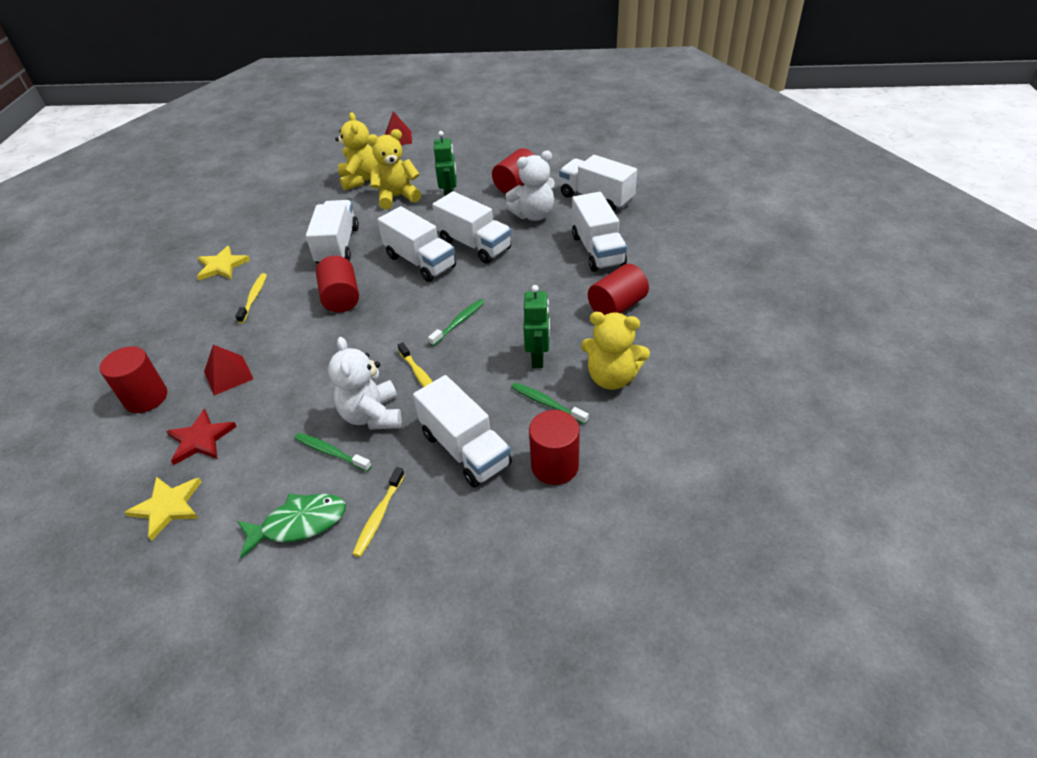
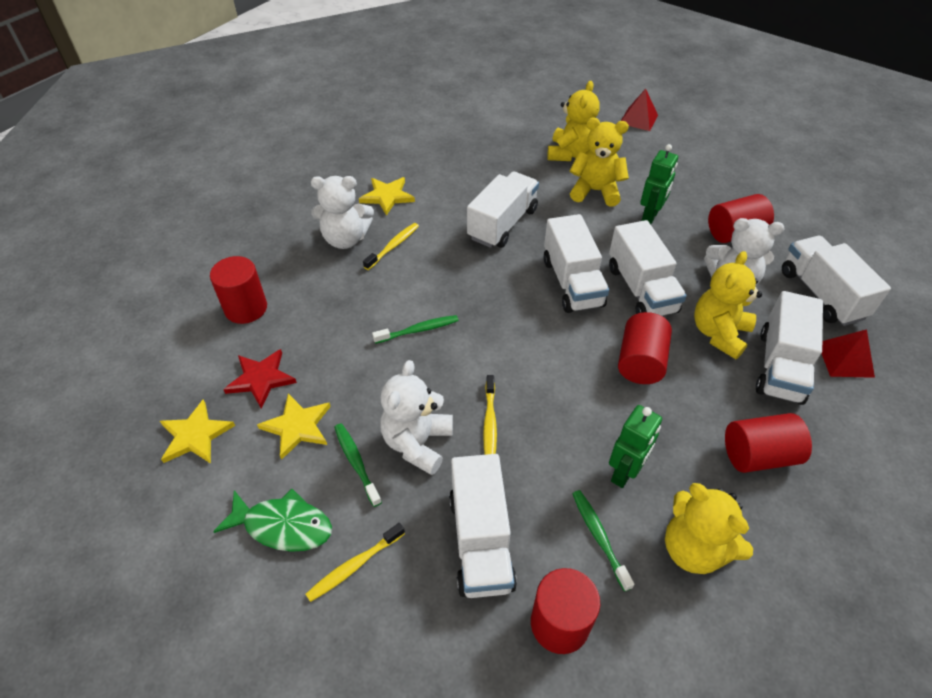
camera: 30 degrees right, 5 degrees up
(205, 310) = (345, 239): none -> white teddy bear
(228, 375) = (323, 322): red pyramid -> red pyramid (845, 359)
(261, 454) = (297, 427): none -> yellow star
(341, 298) = (470, 287): red cylinder -> red cylinder (640, 362)
(458, 322) = (566, 379): green toothbrush -> green toothbrush (418, 330)
(546, 249) = (719, 333): none -> yellow teddy bear

